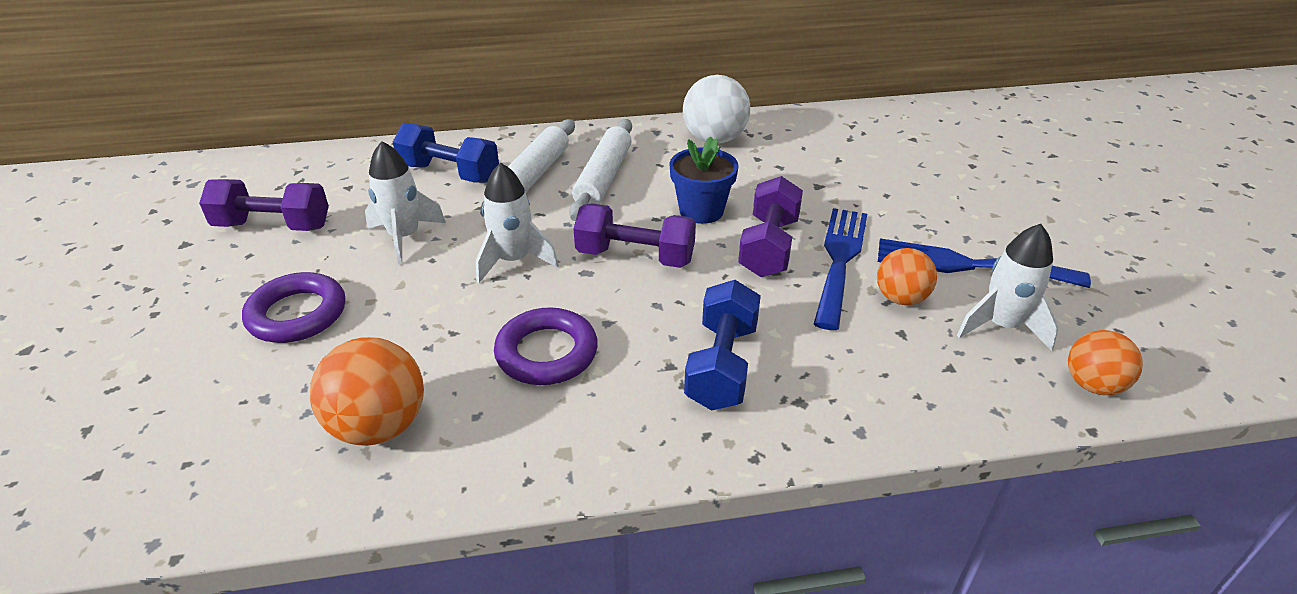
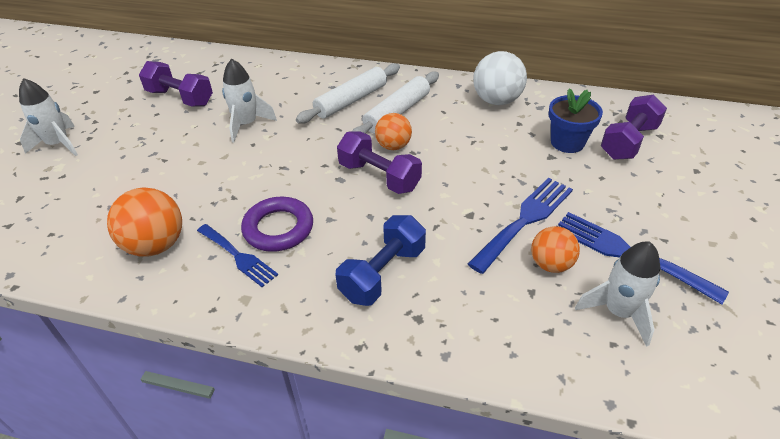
camera: 25 degrees right, 5 degrees up
(297, 314) = (158, 159): purple ring -> none
(449, 173) = (301, 86): blue dumbbell -> none
(513, 261) = (300, 158): white rocket -> white rocket (58, 144)
(516, 404) = (238, 257): none -> blue fork
(701, 211) = (448, 154): blue flower pot -> blue flower pot (567, 142)
(768, 247) = (478, 195): purple dumbbell -> purple dumbbell (628, 142)
(1092, 385) = (661, 386): orange ball -> orange ball (393, 146)

